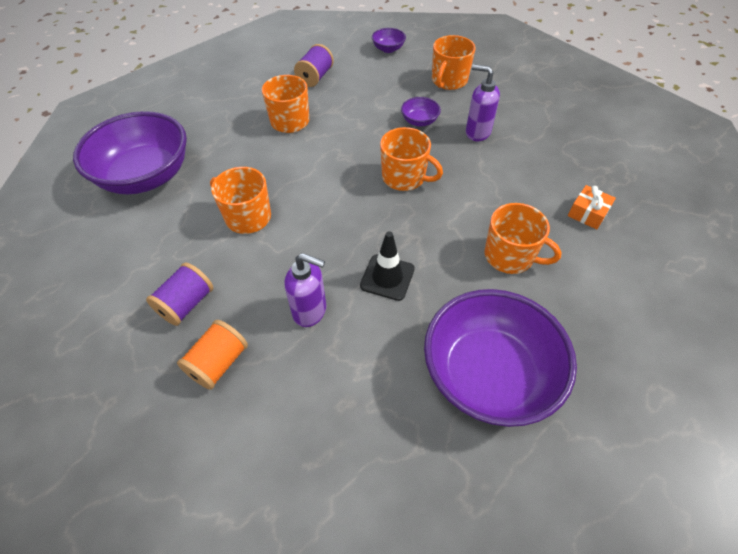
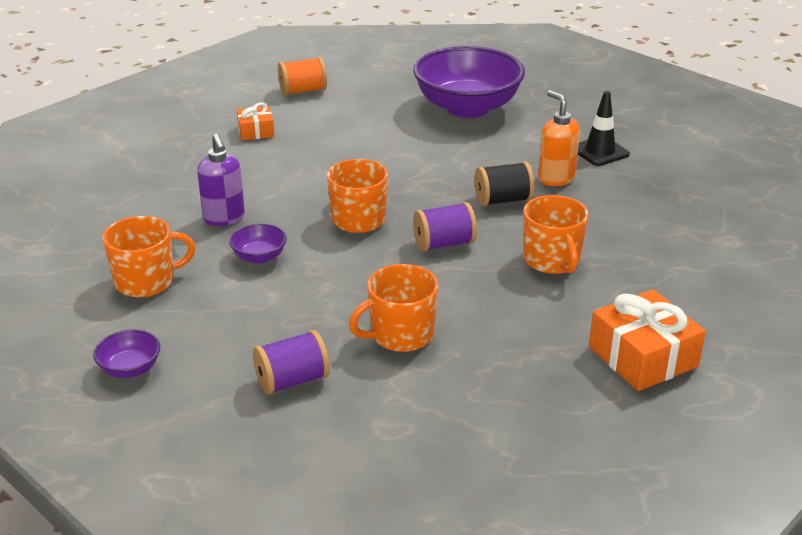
camera: 140 degrees left, 20 degrees down
(146, 176) = (642, 357): purple bowl -> orange gift
(186, 304) = (659, 225): purple spool -> purple spool (444, 244)
(218, 363) = (654, 183): orange spool -> orange spool (303, 91)
(310, 311) = (556, 178): purple soap dispenser -> orange soap dispenser
(329, 255) = (503, 200): none -> black spool
(387, 277) = (471, 169): black traffic cone -> black traffic cone (600, 151)
(510, 256) = (360, 139): orange mug -> none

